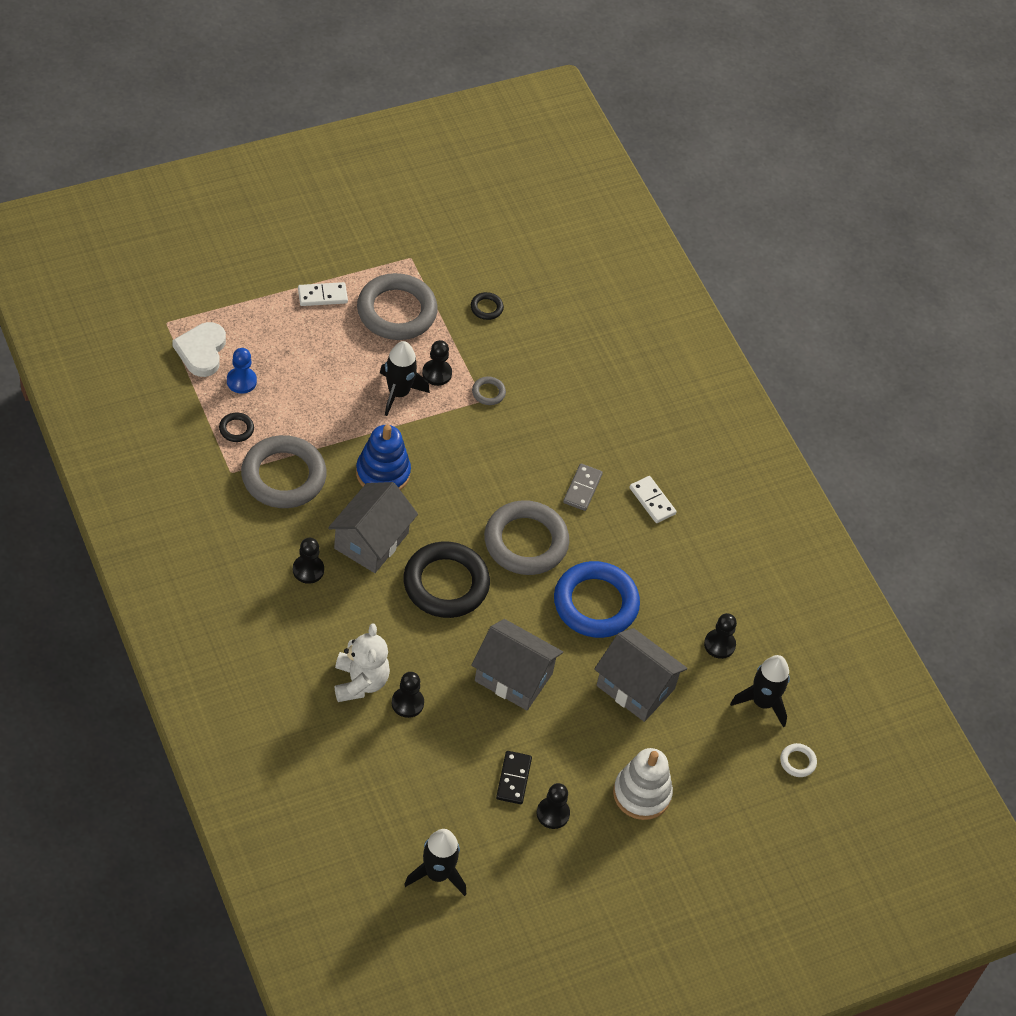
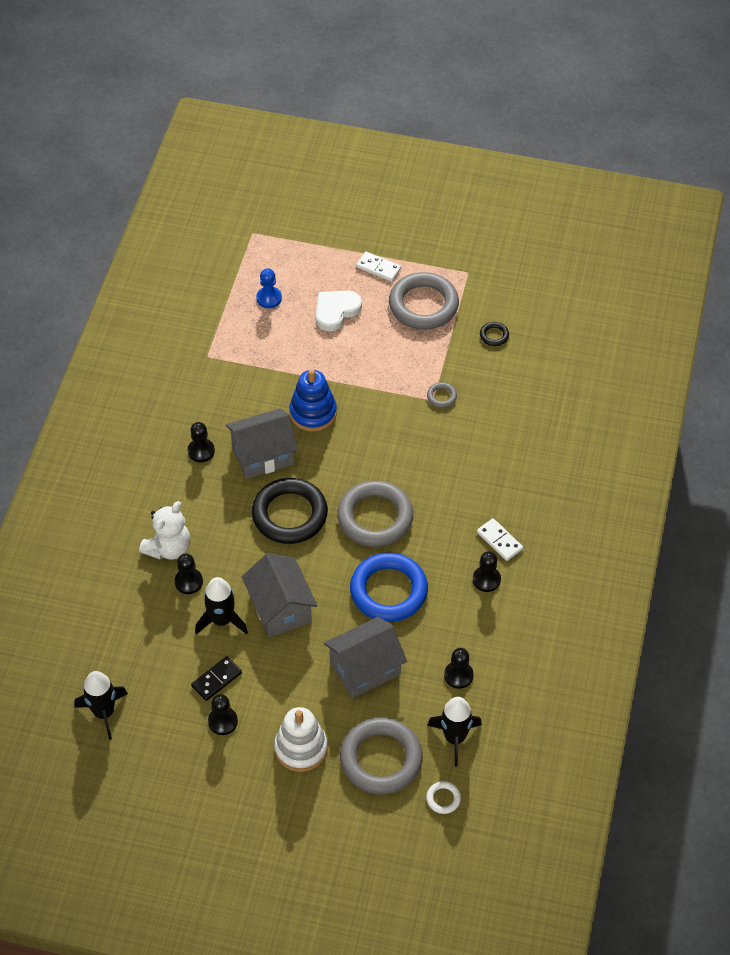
camera: 45 degrees right, 0 degrees up
(201, 351) = (259, 264): white heart -> white heart (336, 311)
(236, 429) = (236, 329): black ring -> none
(283, 476) = (241, 378): grey ring -> grey ring (381, 759)
(398, 393) = (374, 363): black rocket -> black rocket (221, 620)
(437, 373) = (414, 363): black pawn -> black pawn (486, 579)
(582, 488) = (452, 502): grey domino -> none
(635, 687) = (365, 668): grey house -> grey house turned 75 degrees clockwise
(652, 501) = (499, 541): white domino -> white domino turned 45 degrees counterclockwise

